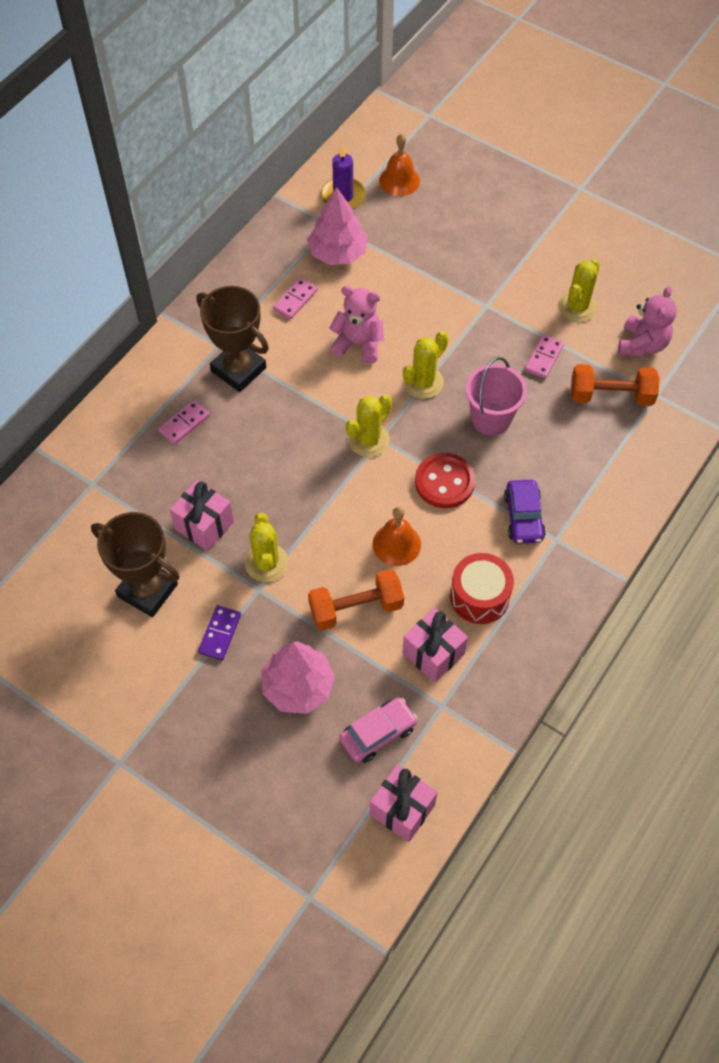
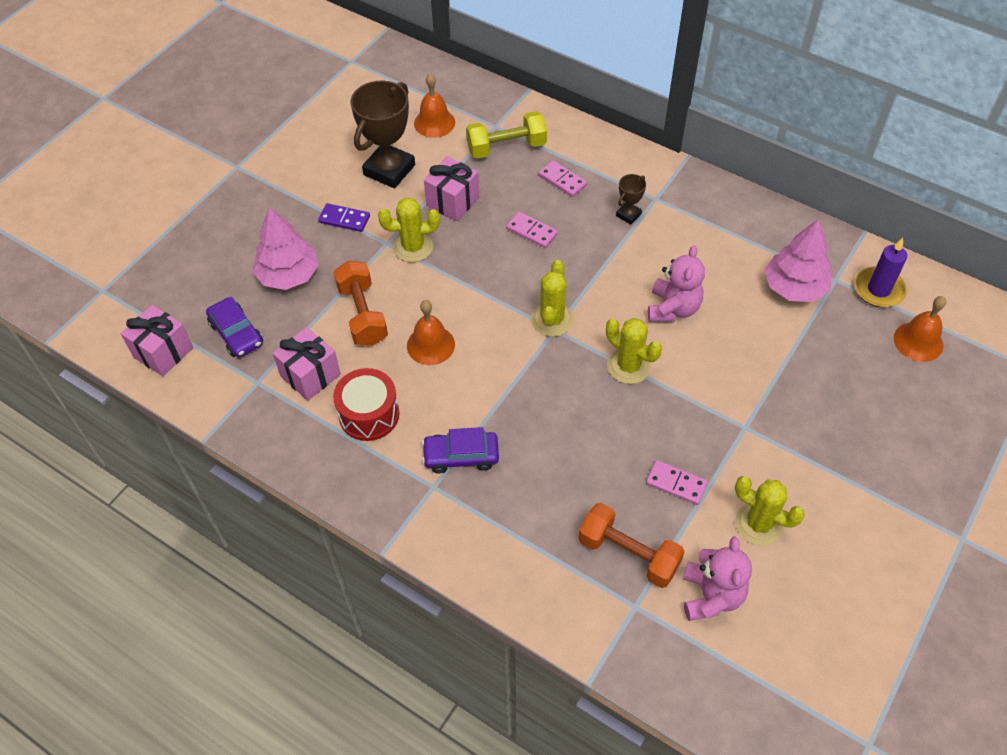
camera: 90 degrees right, 5 degrees down
(77, 545) = (434, 123): none -> orange bell
(128, 473) = (506, 147): none -> yellow dumbbell
(238, 369) = (628, 215): brown trophy -> brown trophy, size x0.47
(295, 300) = (722, 254): pink domino -> pink domino (531, 231)
(368, 440) = (552, 320): yellow cactus -> yellow cactus turned 60 degrees clockwise
(378, 733) = (236, 333): pink car -> purple car
(444, 482) = (503, 385): red button -> none
(491, 419) = (586, 428): pink bucket -> none
(611, 396) = (628, 554): orange dumbbell -> orange dumbbell turned 60 degrees counterclockwise
(642, 344) = (711, 596): pink teddy bear -> pink teddy bear turned 105 degrees counterclockwise

